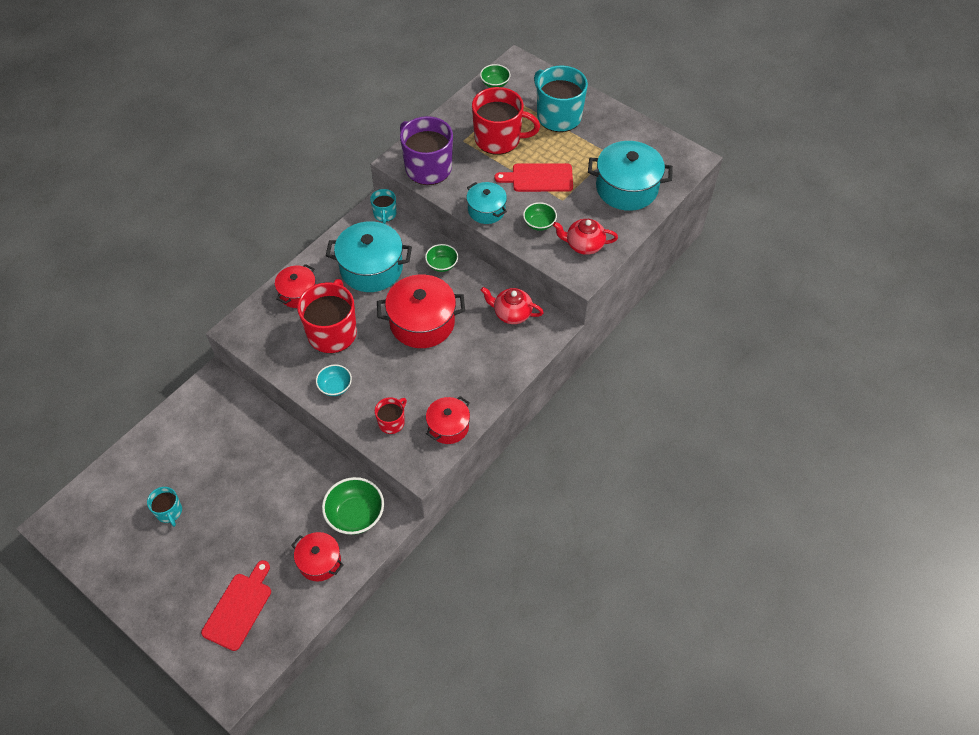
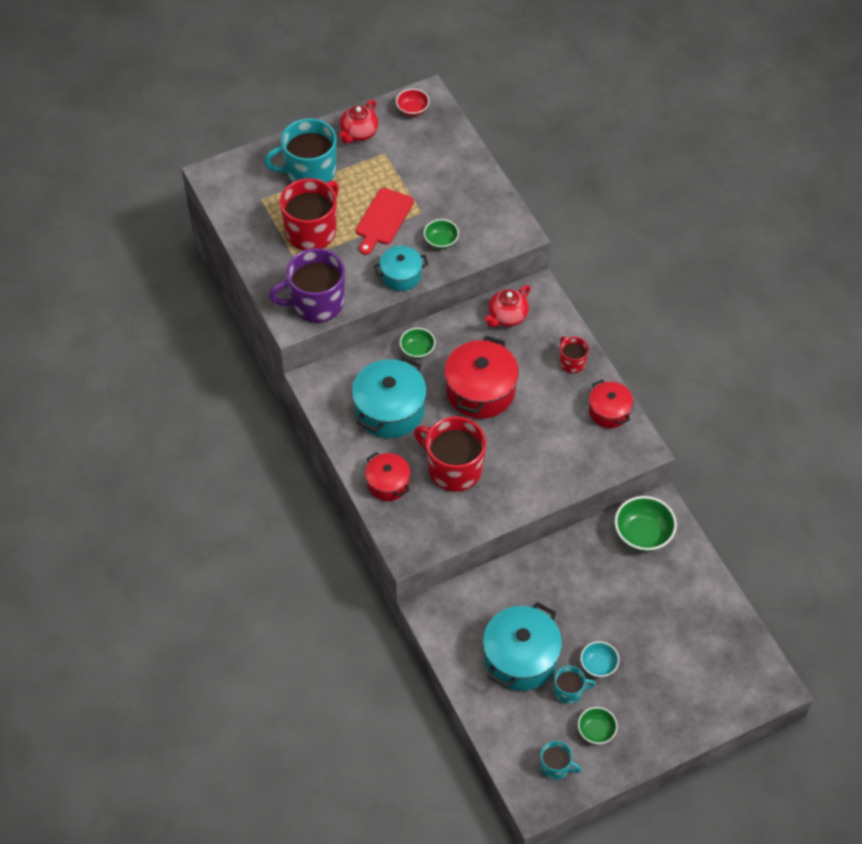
camera: 65 degrees left, 0 degrees up
(239, 608) = (699, 657): red cutting board -> none
(319, 561) = (679, 578): red pot -> none
(335, 386) = (520, 486): turquoise bowl -> turquoise bowl (598, 665)
(385, 214) = (323, 375): turquoise mug -> turquoise mug (555, 767)
(392, 422) = (583, 454): red mug -> red mug (572, 362)
(495, 83) = (230, 204): green bowl -> green bowl (596, 731)
(583, 245) = (485, 218): red teapot -> red teapot (358, 133)
(626, 188) = (435, 159): turquoise pot -> turquoise pot (520, 658)
(670, 155) = (412, 109): none -> red bowl

